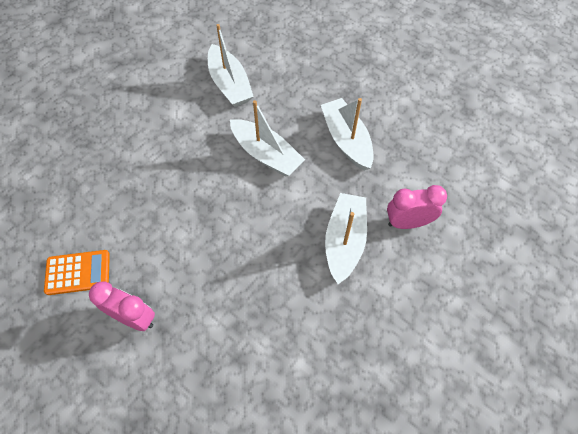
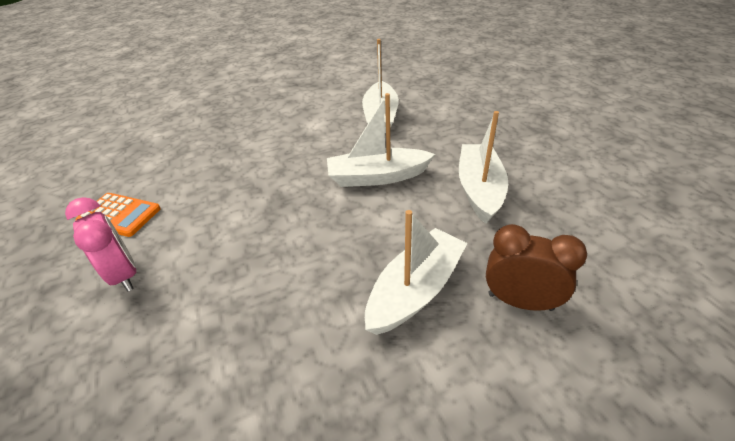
camera: 30 degrees right, 20 degrees down
(266, 154) = (377, 177): white boat -> white boat turned 105 degrees clockwise
(407, 222) = (520, 301): pink clock -> brown clock

